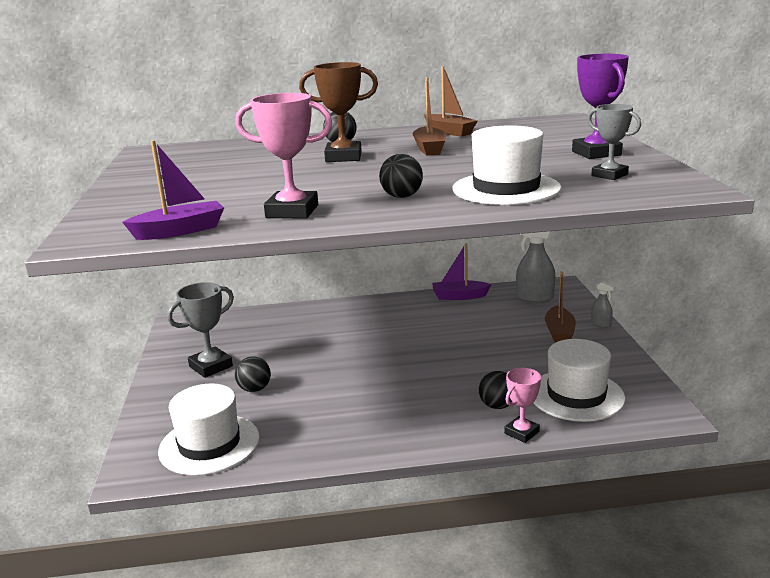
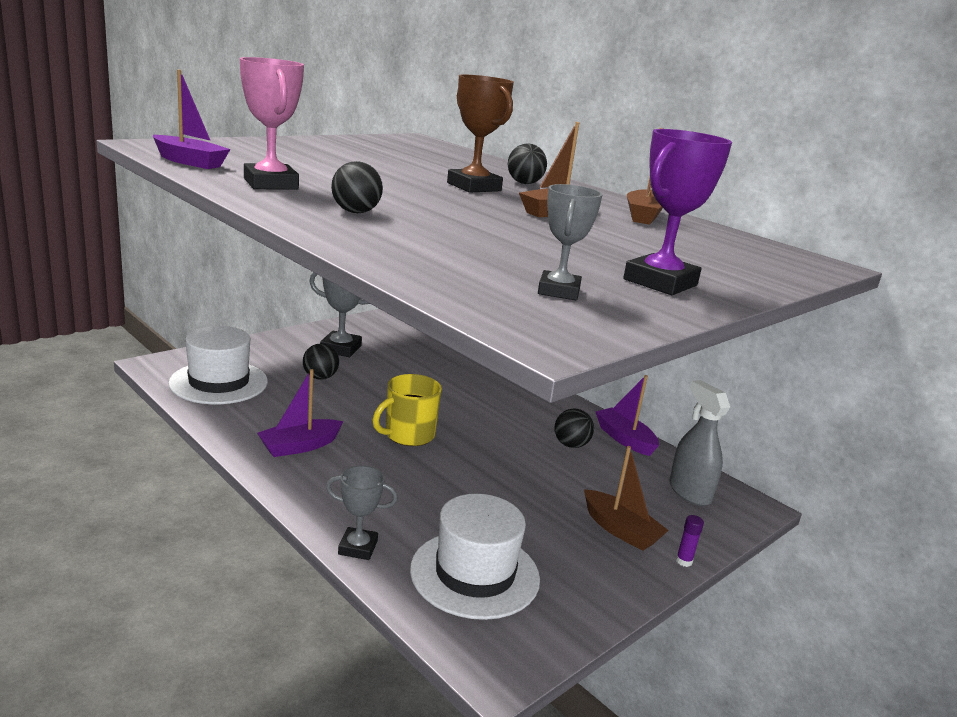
camera: 50 degrees right, 0 degrees up
(363, 426) = (299, 446): none -> purple boat
(387, 373) = (408, 435): none -> yellow mug
(497, 406) = (401, 518): black ball -> black ball (571, 445)
(506, 189) = (432, 247): white hat -> none
(521, 432) = (358, 547): pink trophy -> grey trophy
(559, 332) = (620, 530): brown boat -> brown boat turned 105 degrees counterclockwise
(601, 324) = (684, 561): grey spray bottle -> purple glue stick

